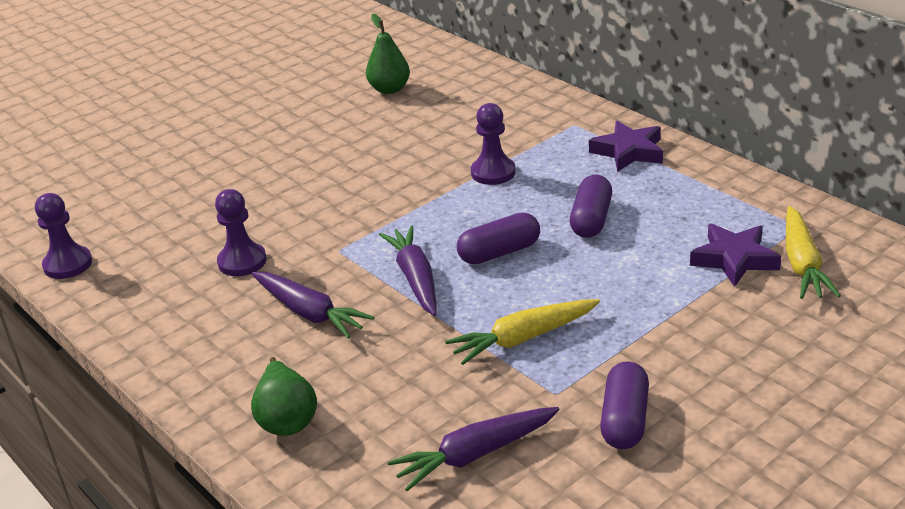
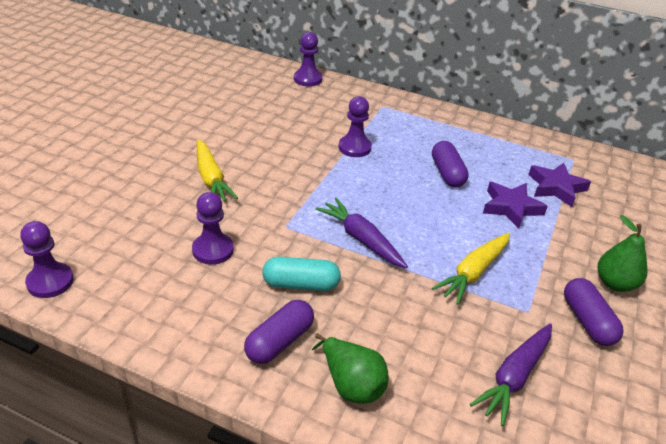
camera: 30 degrees left, 5 degrees up
(309, 313) = (301, 284): purple carrot -> turquoise capsule
(389, 89) = (231, 93): green pear -> green pear (615, 283)
(499, 252) = (405, 208): purple capsule -> purple capsule (280, 341)
(500, 80) = (307, 79): none -> purple pawn
(629, 152) = (432, 121): purple star -> purple star (511, 207)
(802, 264) = (596, 184): yellow carrot -> yellow carrot (211, 178)

